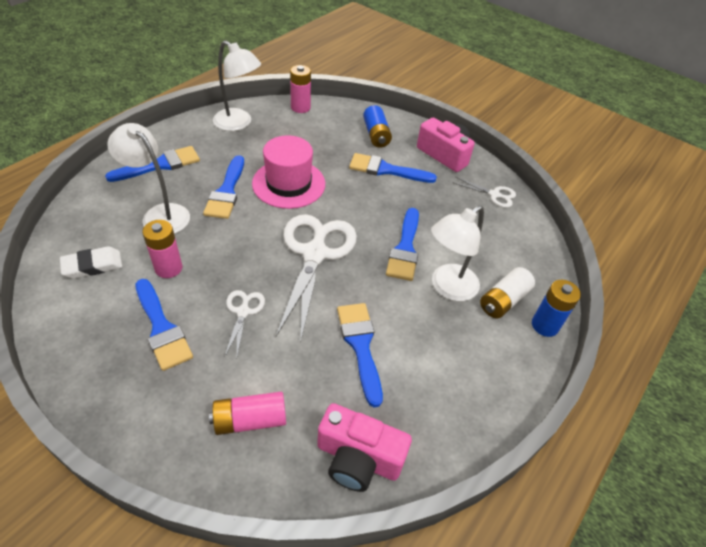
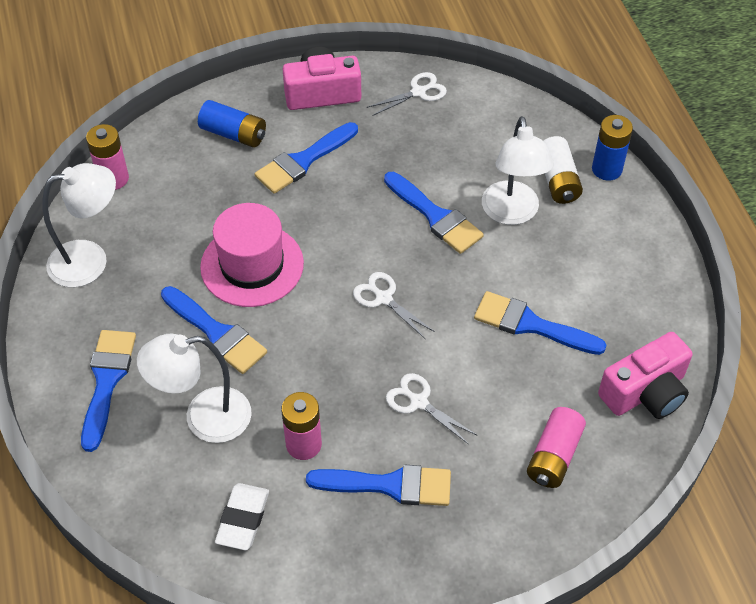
camera: 50 degrees left, 5 degrees up
(315, 253) = (383, 298): white scissors -> white scissors, size x0.47

